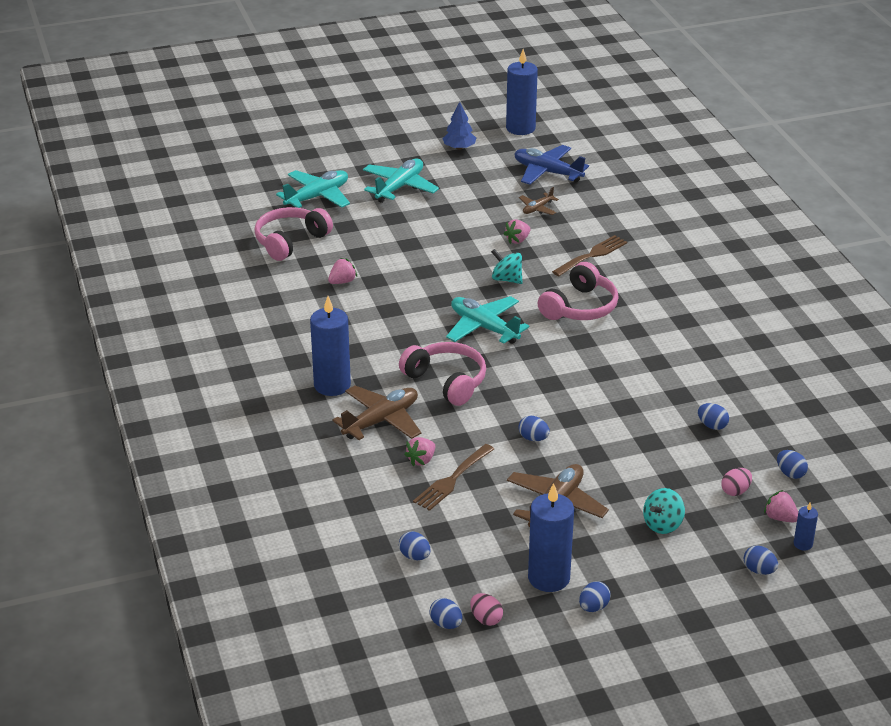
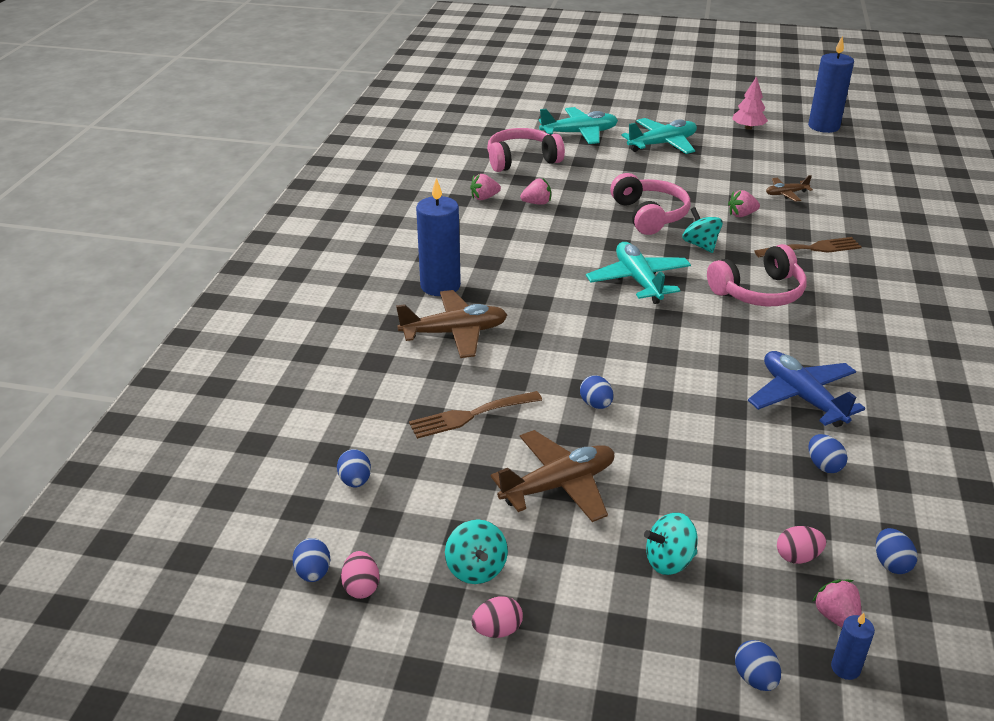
camera: 30 degrees right, 0 degrees up
(421, 460) = (457, 384): pink strawberry -> pink strawberry (484, 198)
(446, 381) = (554, 318): pink headphones -> pink headphones (649, 215)
(459, 147) = (748, 128): blue tree -> pink tree
(547, 172) = (822, 167): blue plane -> blue plane (802, 397)
(549, 578) = (476, 569): blue candle -> turquoise spinning top
(593, 607) = (497, 630): blue egg -> pink egg

